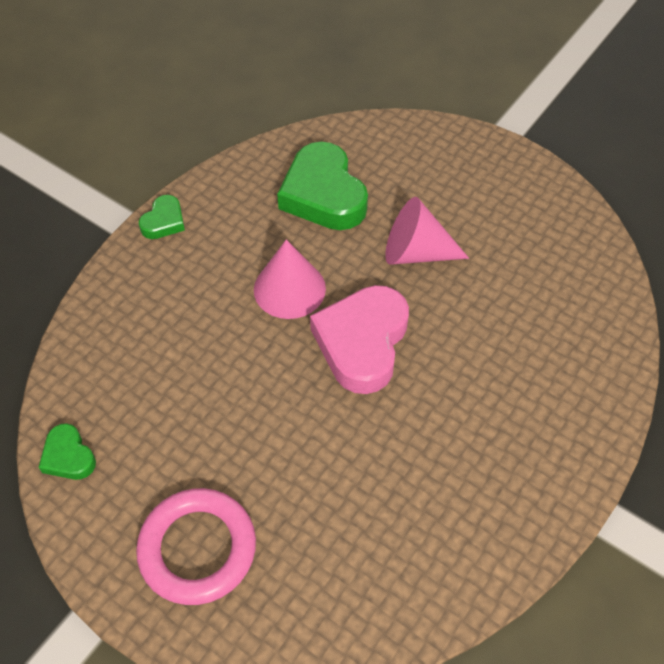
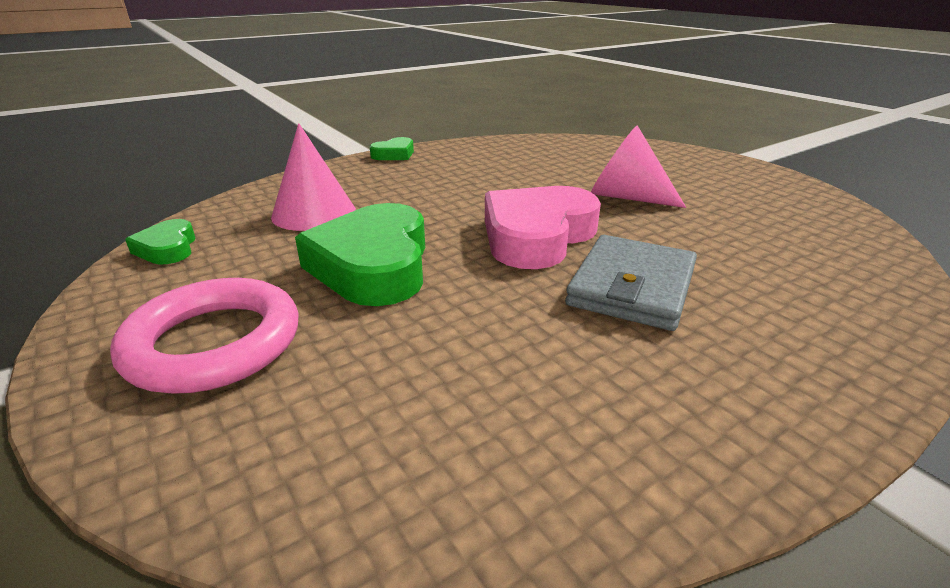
camera: 20 degrees right, 25 degrees down
(289, 289) = (480, 197): pink cone -> pink cone (314, 213)
(323, 194) = (546, 160): green heart -> green heart (373, 265)
(450, 393) = (631, 287): none -> grey wallet

